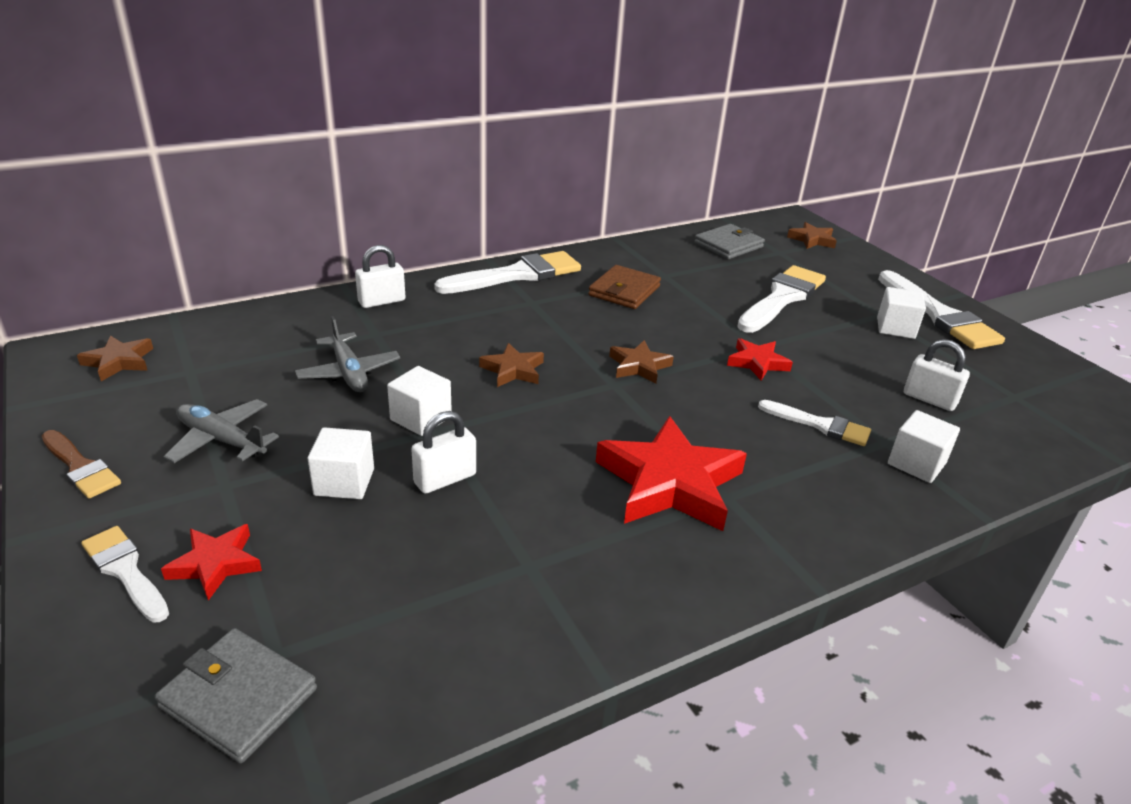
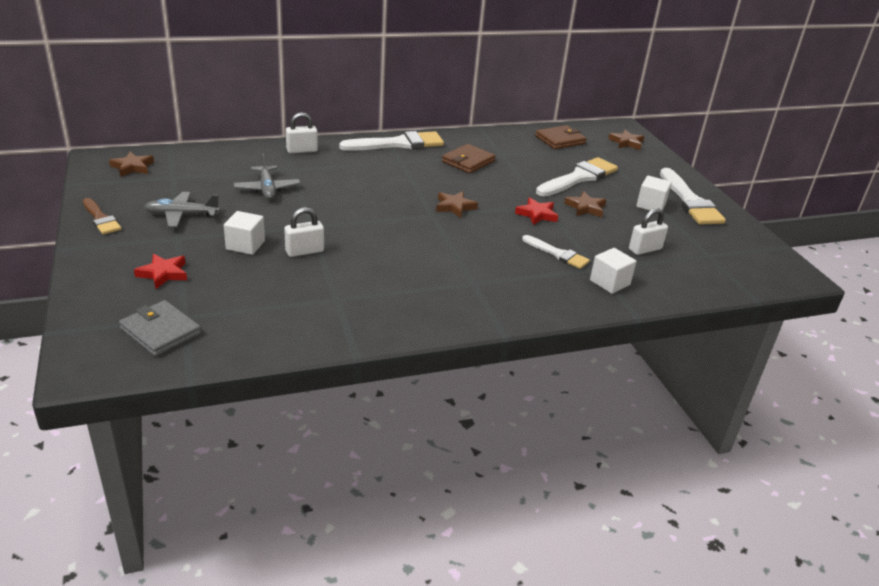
camera: 10 degrees right, 0 degrees up
(125, 571) = (115, 270): white brush -> none
(221, 440) = (181, 215): grey plane -> grey plane turned 45 degrees counterclockwise
(421, 418) = (302, 219): white cube -> none
(513, 370) = (370, 199): brown star -> brown star (585, 208)
(670, 483) = (441, 271): red star -> none
(728, 245) = (560, 140): grey wallet -> brown wallet
(929, 399) = (645, 249): white padlock -> white padlock turned 75 degrees counterclockwise

